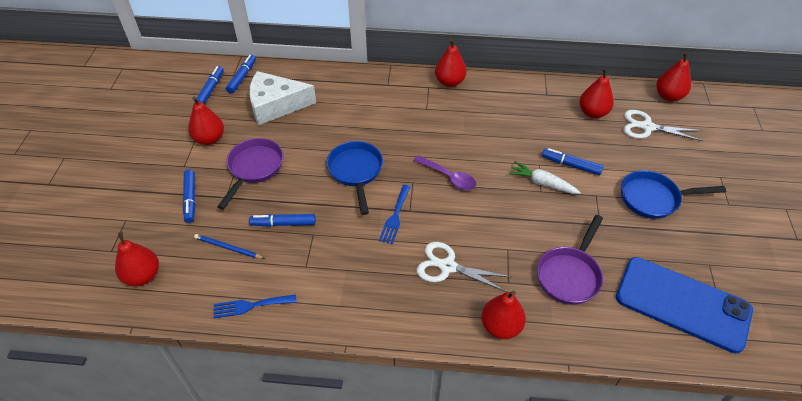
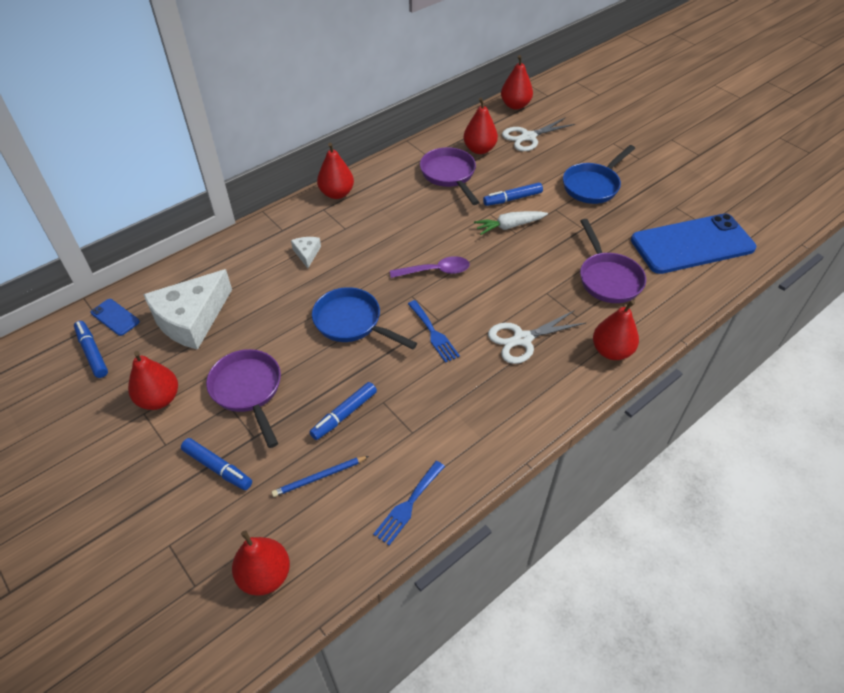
camera: 45 degrees left, 0 degrees up
(242, 77) = (115, 317): blue marker -> blue phone
(383, 109) = (307, 253): none -> white cheese
(544, 117) = (449, 175): none -> purple pan

